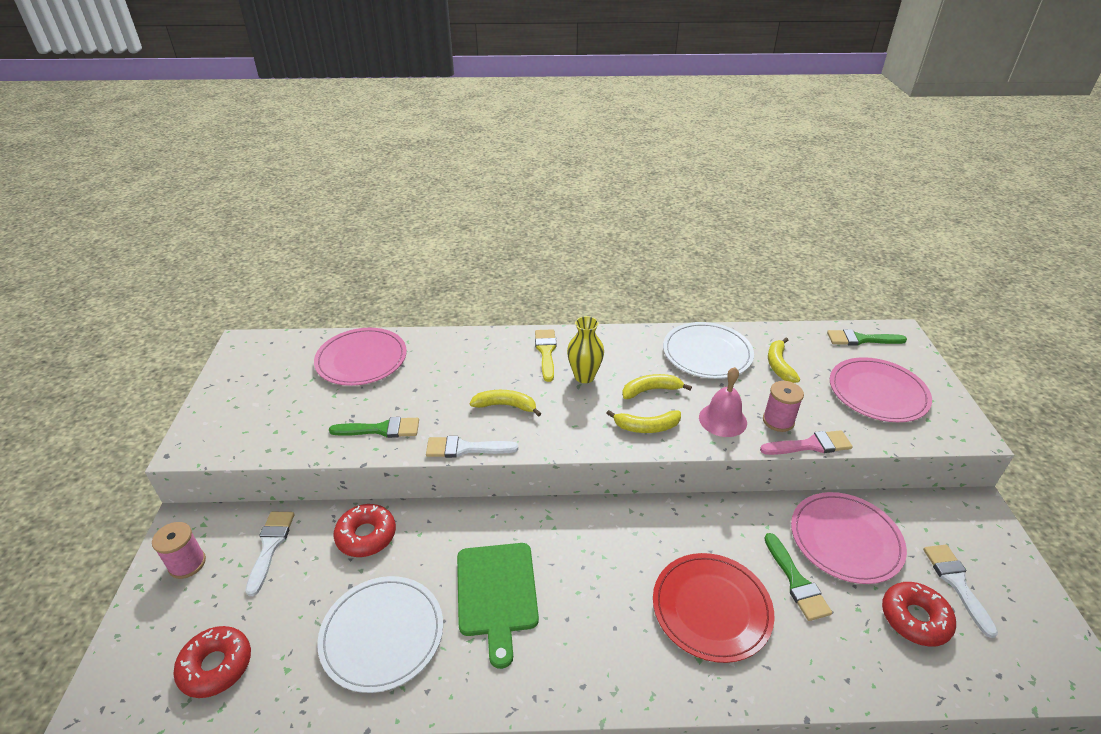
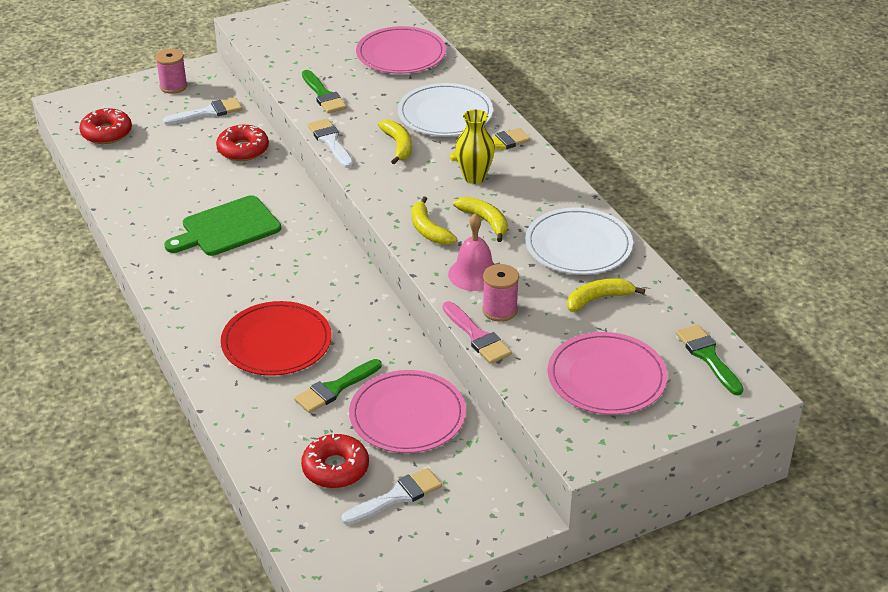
camera: 65 degrees right, 0 degrees up
(382, 634) = (164, 188): white plate -> white plate (445, 114)

